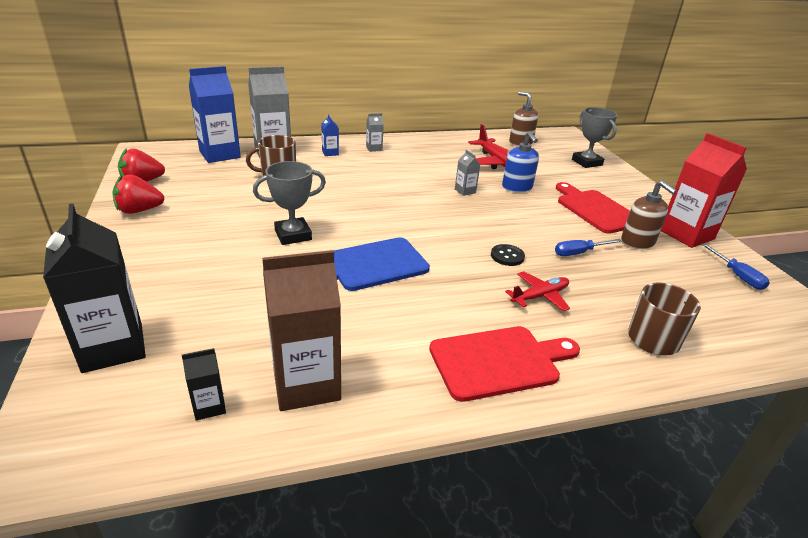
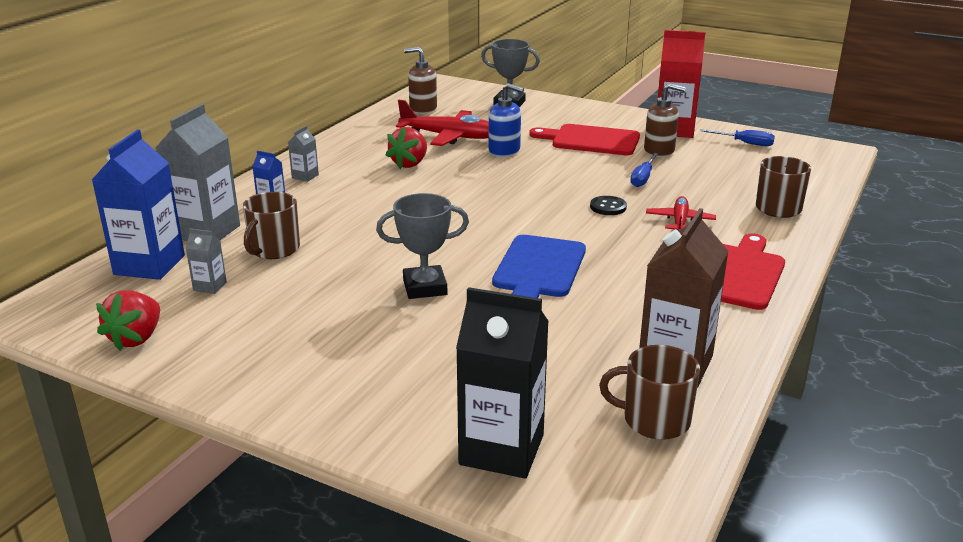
camera: 45 degrees left, 5 degrees down
(139, 211) = (217, 361): red strawberry -> red strawberry (409, 164)
(209, 406) = (654, 420): black carton -> brown mug
(293, 235) = (425, 287): grey trophy -> grey trophy turned 60 degrees clockwise
(465, 191) = (473, 174): grey carton -> grey carton (210, 286)

